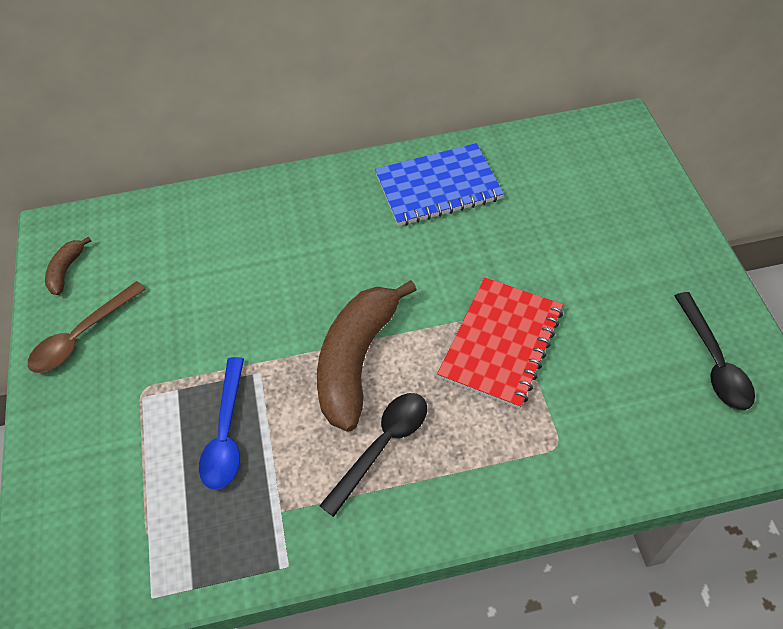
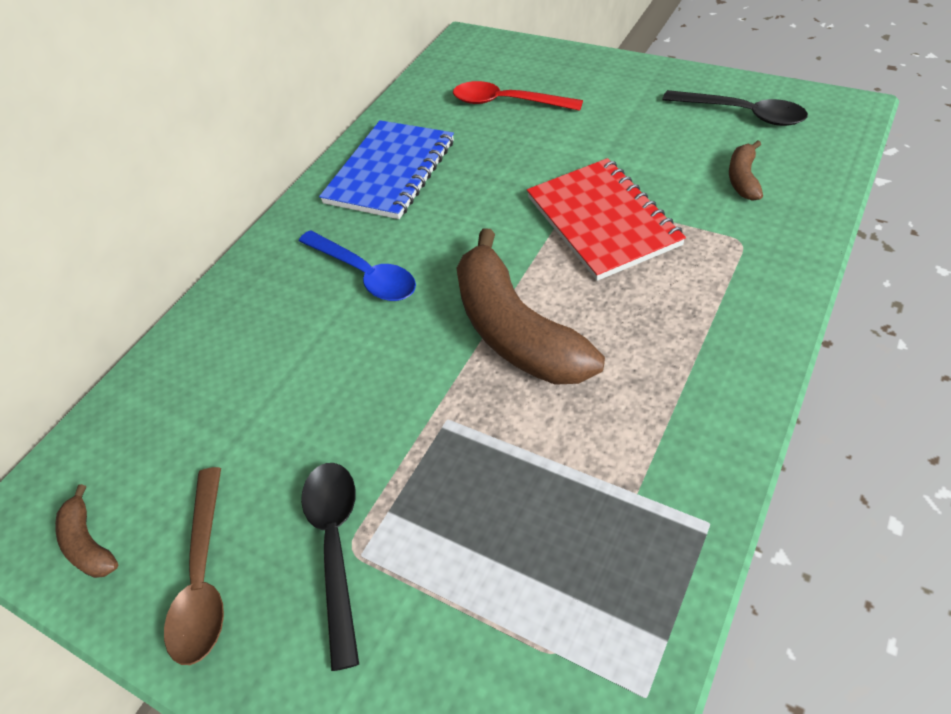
camera: 45 degrees left, 5 degrees down
(226, 433) = (493, 492): blue spoon -> blue spoon (364, 274)
(382, 446) = (633, 363): black spoon -> black spoon (336, 547)
(575, 200) = (507, 102): none -> red spoon
(631, 407) = (743, 178): none -> brown banana

